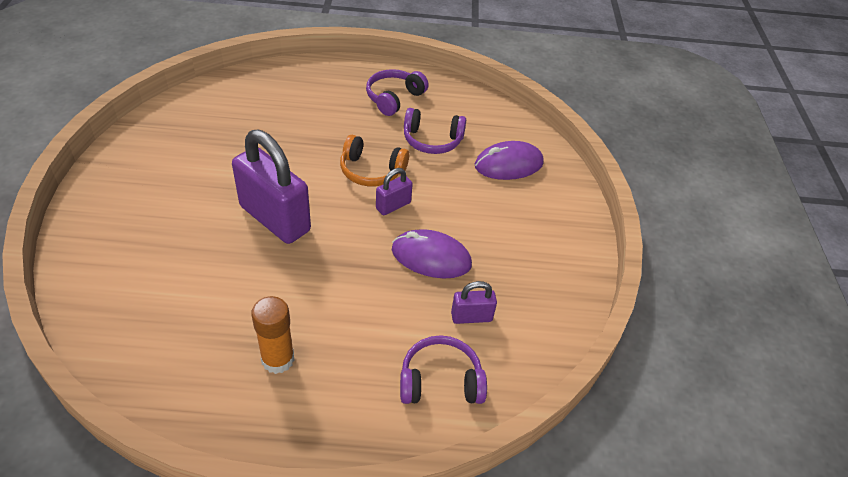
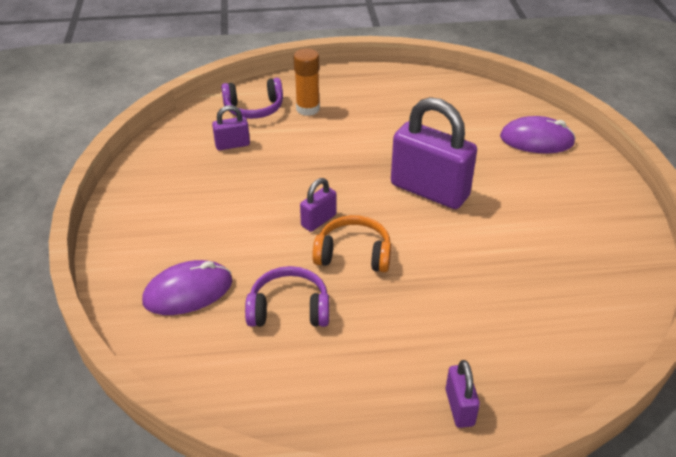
camera: 175 degrees right, 5 degrees down
(278, 359) = (373, 105): orange glue stick -> orange glue stick (308, 109)
(338, 73) = (459, 407): none -> purple padlock
(394, 98) = (357, 373): purple headphones -> none
(431, 257) = (272, 181): purple mouse -> purple mouse (536, 140)

